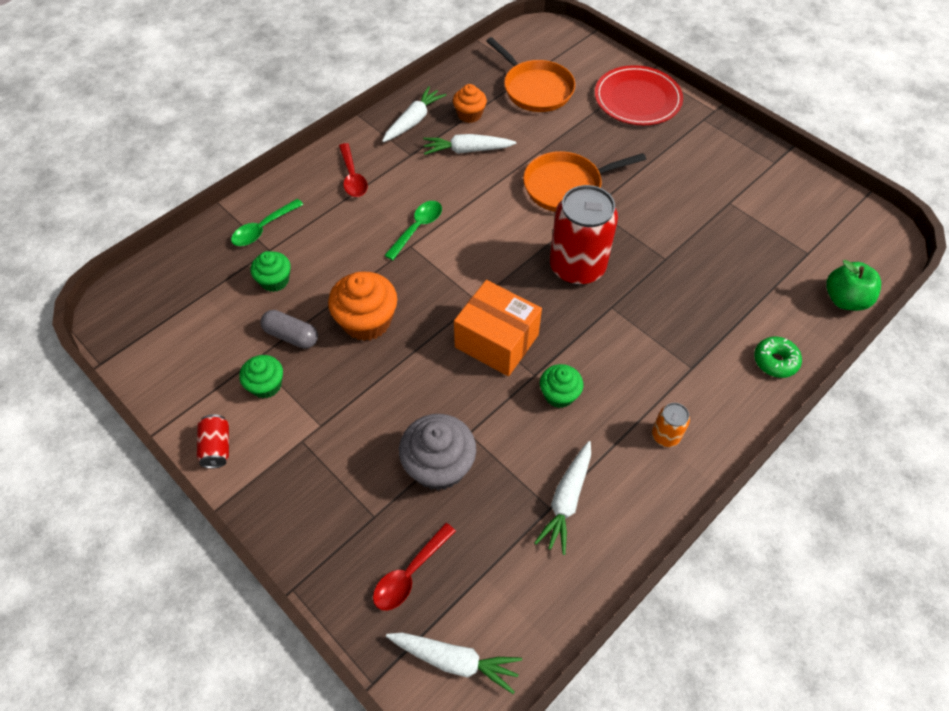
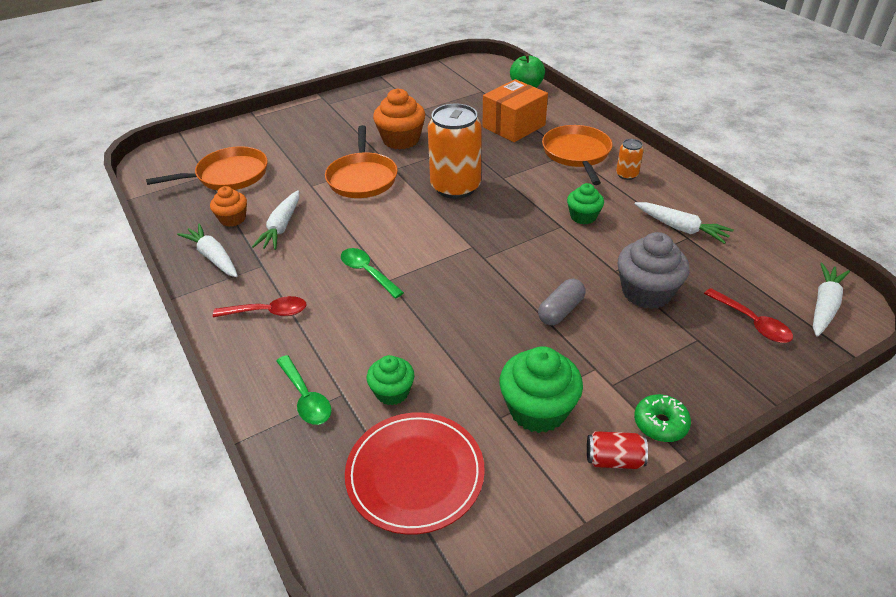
camera: 75 degrees left, 15 degrees down
(266, 385) = (538, 409): green cupcake -> green cupcake, size x1.65
(291, 336) = (476, 383): grey capsule -> grey capsule (560, 310)
(367, 321) = (474, 321): orange cupcake -> orange cupcake (401, 140)
(496, 341) = (521, 241): orange box -> orange box (513, 126)
(577, 267) = (455, 187): red can -> orange can
(637, 99) = (283, 127): red plate -> red plate (415, 474)
(694, 376) = (577, 154): none -> orange pan
(775, 361) = (571, 121): green donut -> green donut (660, 424)

